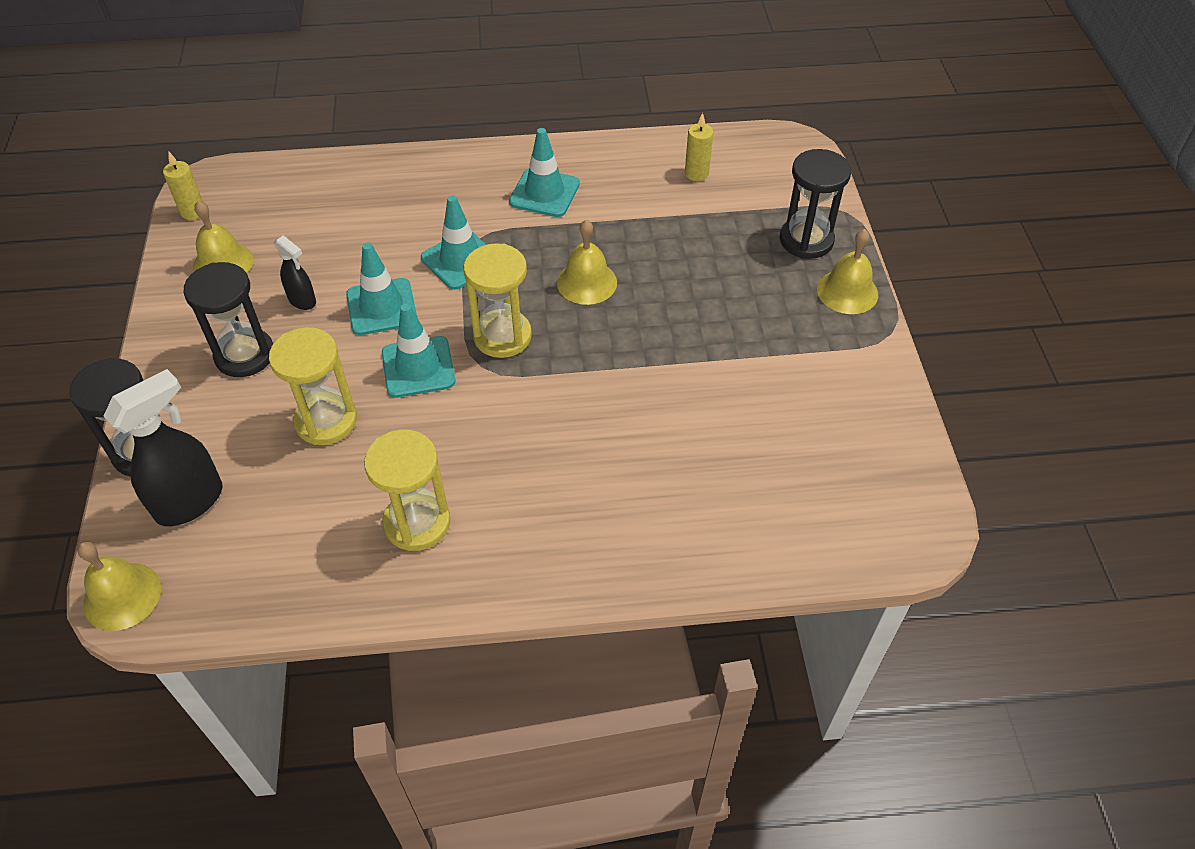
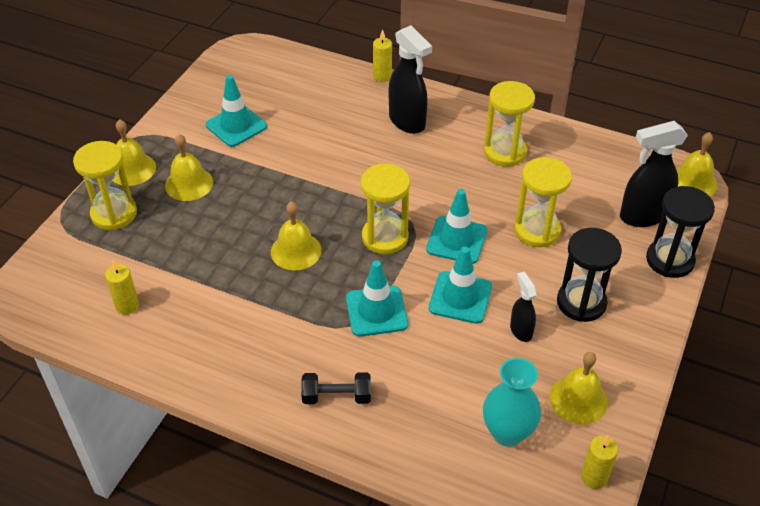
camera: 150 degrees left, 5 degrees down
(282, 214) = (507, 433): none -> turquoise vase
(450, 182) = (336, 396): none -> black dumbbell
(544, 193) = (264, 345): turquoise traffic cone -> turquoise traffic cone (236, 126)
(582, 511) = (407, 122): none -> black spray bottle
(678, 583) = (382, 76): none -> yellow candle
(768, 302) = (189, 184): none -> yellow bell
(806, 240) = (114, 214): black hourglass -> yellow hourglass

